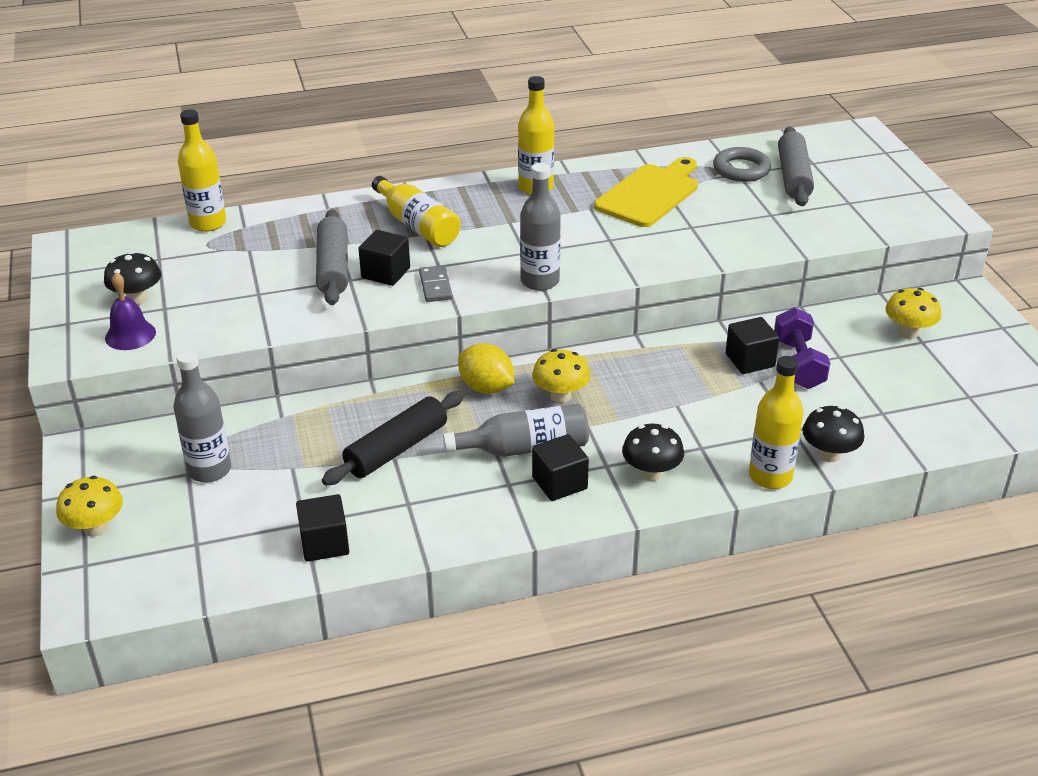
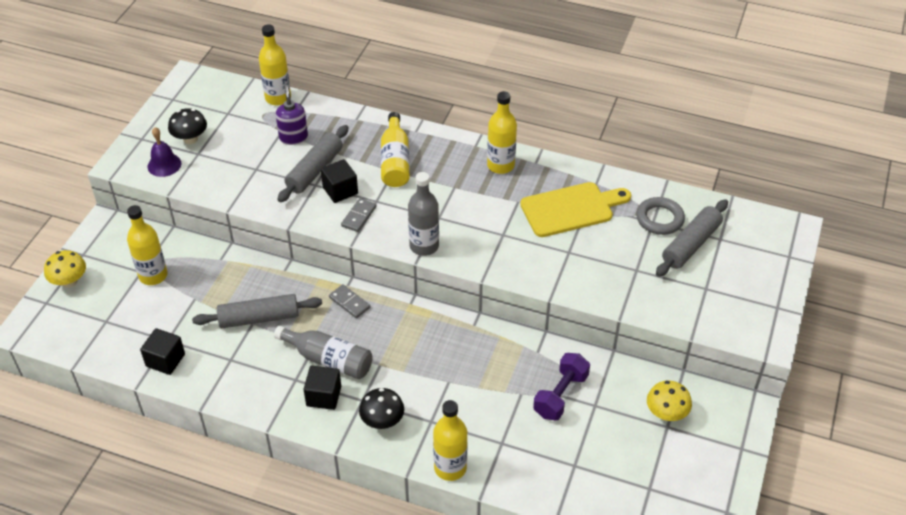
camera: 35 degrees right, 10 degrees up
(209, 470) = (153, 275): grey bottle -> yellow bottle
(271, 249) = (293, 137): none -> purple soap dispenser
(397, 449) = (259, 318): black rolling pin -> grey rolling pin
(486, 388) = (349, 303): yellow lemon -> grey domino
(560, 396) = (386, 333): yellow mushroom -> none
(750, 360) = (531, 374): black cube -> none
(829, 454) = (504, 475): black mushroom -> none

